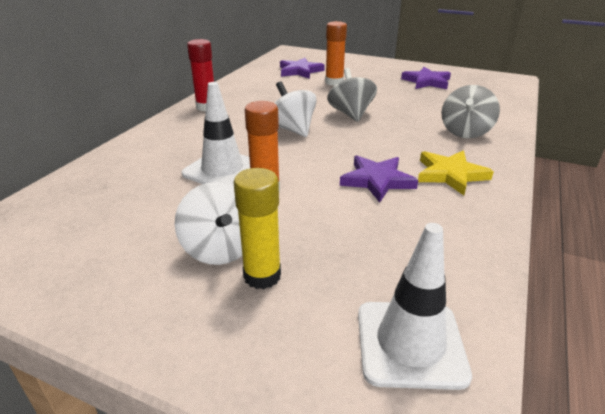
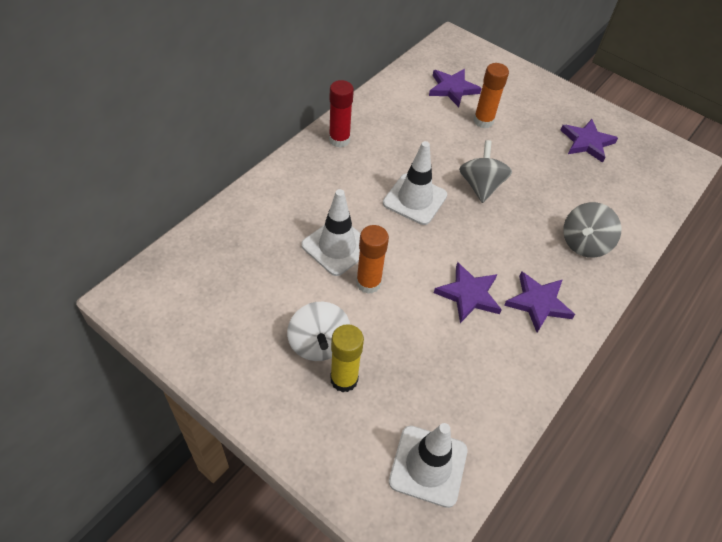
camera: 10 degrees right, 20 degrees up
(292, 129) = (415, 199): white spinning top -> white traffic cone
(450, 174) = (538, 303): yellow star -> purple star

